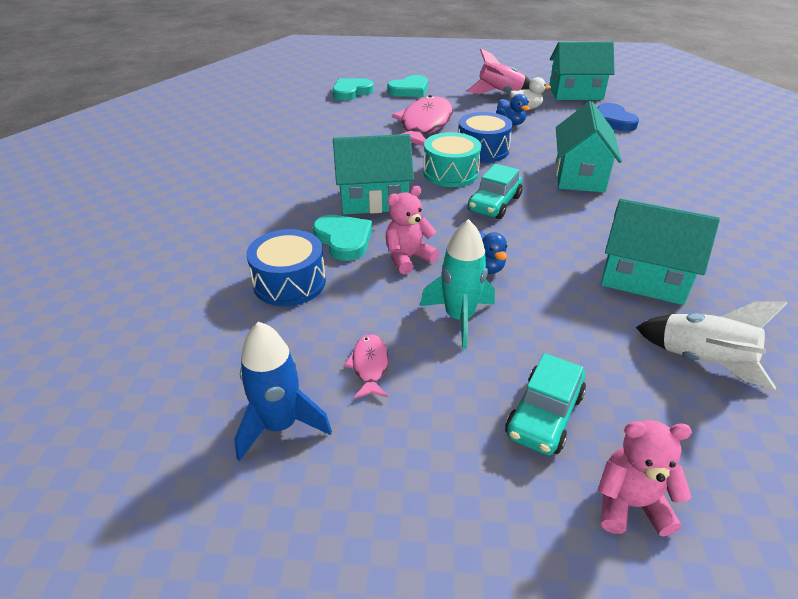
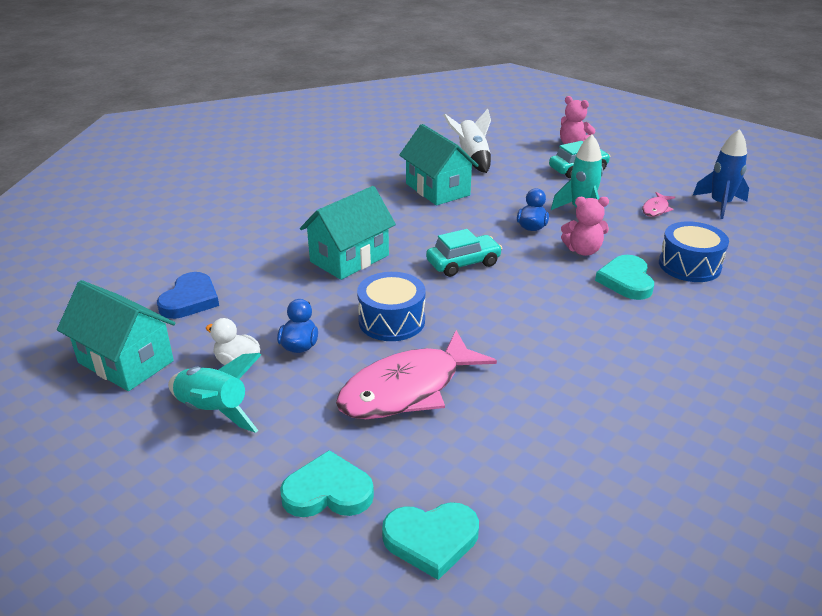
camera: 145 degrees left, 5 degrees down
(373, 200) = (570, 307): turquoise house -> none
(450, 173) = (463, 306): turquoise drum -> none
(500, 93) = (213, 411): pink rocket -> turquoise rocket

